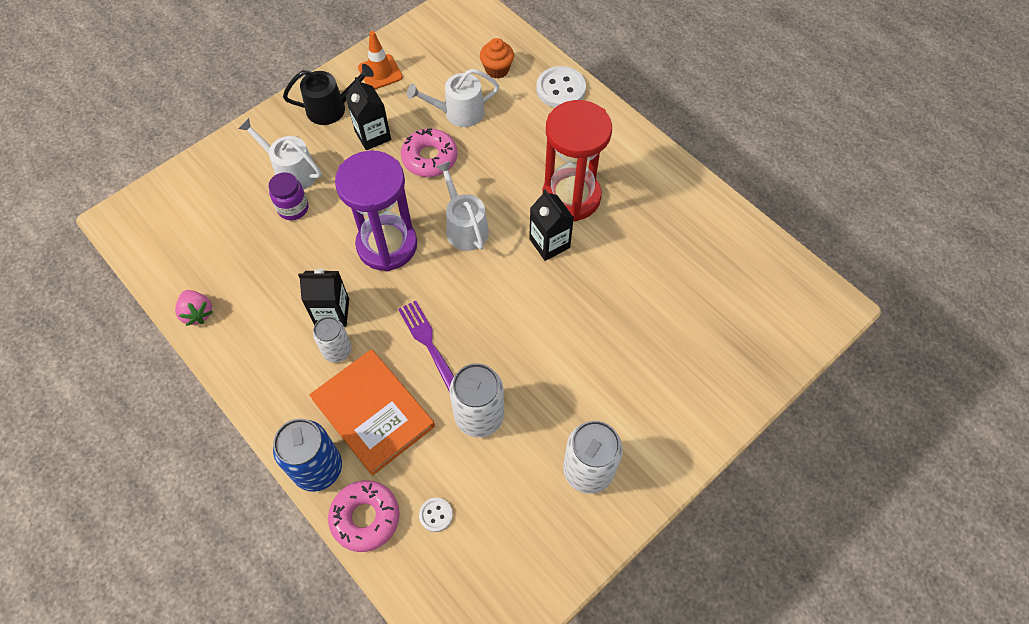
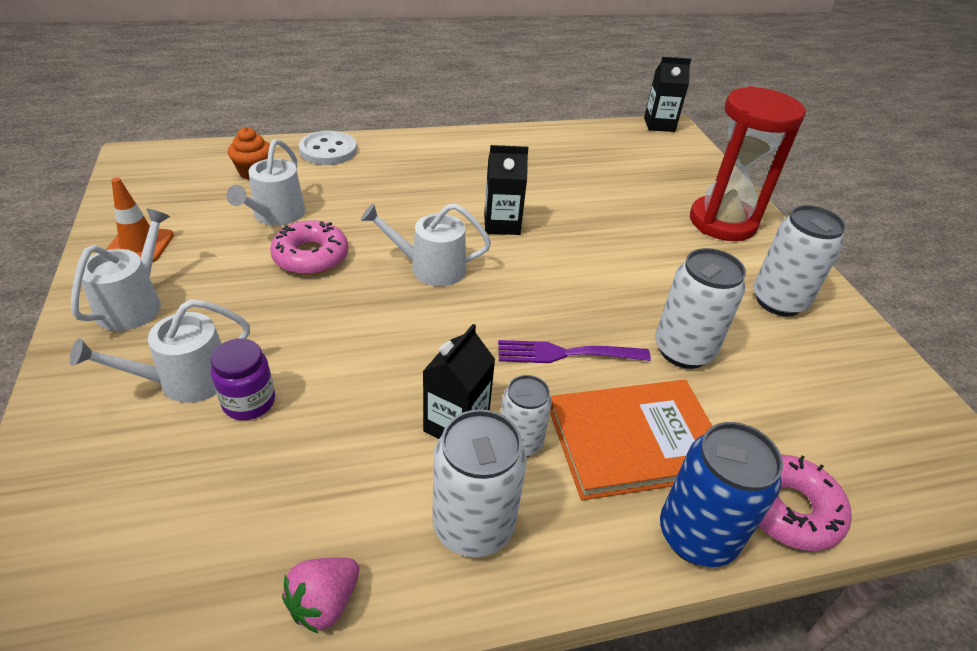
camera: 65 degrees left, 20 degrees down
(197, 313) = (324, 603): pink strawberry -> pink strawberry turned 135 degrees clockwise
(268, 354) = (473, 526): none -> white can
(331, 108) = (134, 304): black watering can -> white watering can
(373, 135) = (224, 286): black carton -> black carton (659, 125)
(387, 245) = (398, 335): purple hourglass -> none
(436, 515) = (801, 436): white button -> none
(571, 197) = (459, 192): red hourglass -> red hourglass (722, 222)

